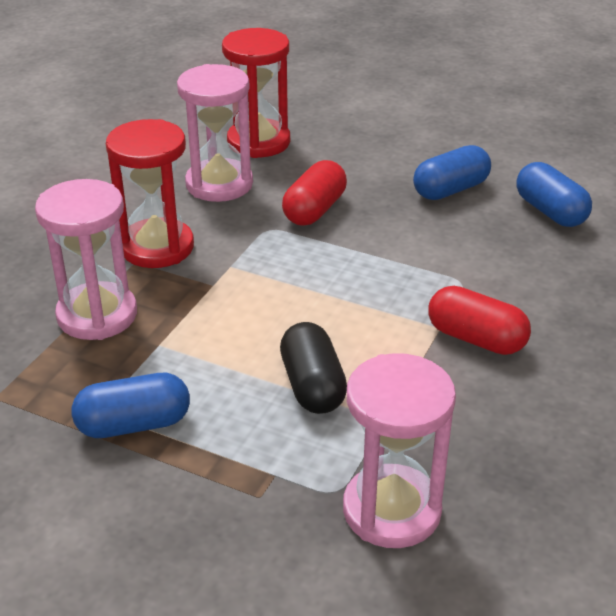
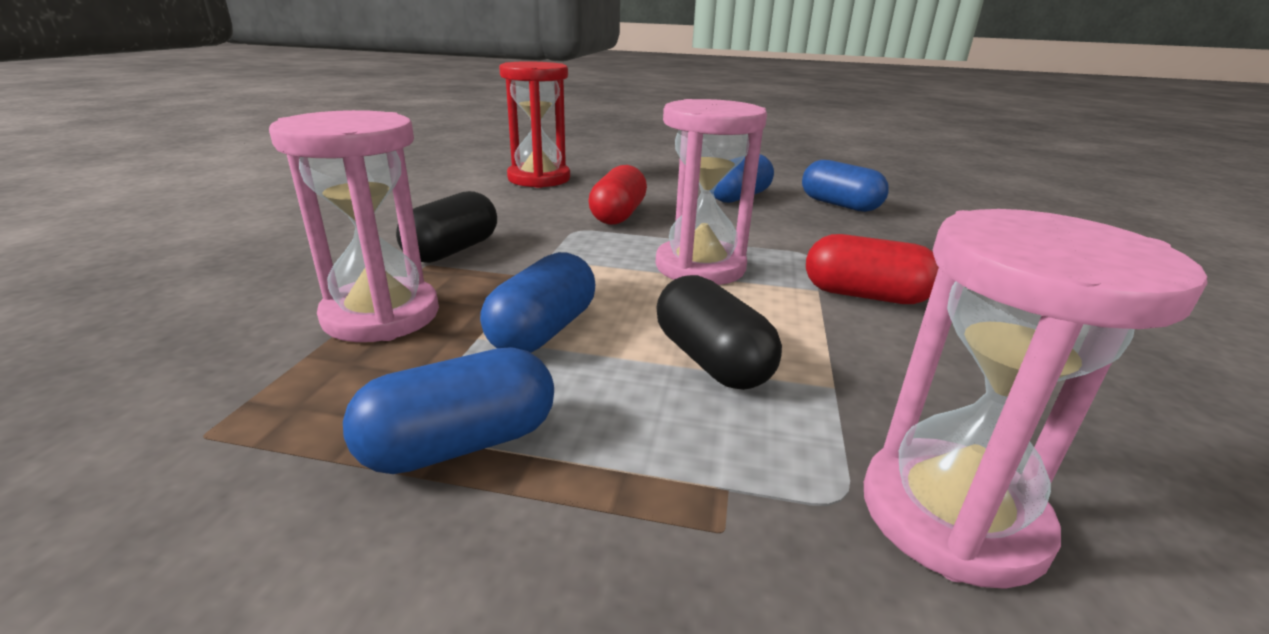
camera: 15 degrees left, 10 degrees down
(157, 247) = (452, 250): red hourglass -> black capsule
(205, 344) = (543, 331): none -> blue capsule
(219, 184) = (509, 204): pink hourglass -> pink hourglass (700, 267)

